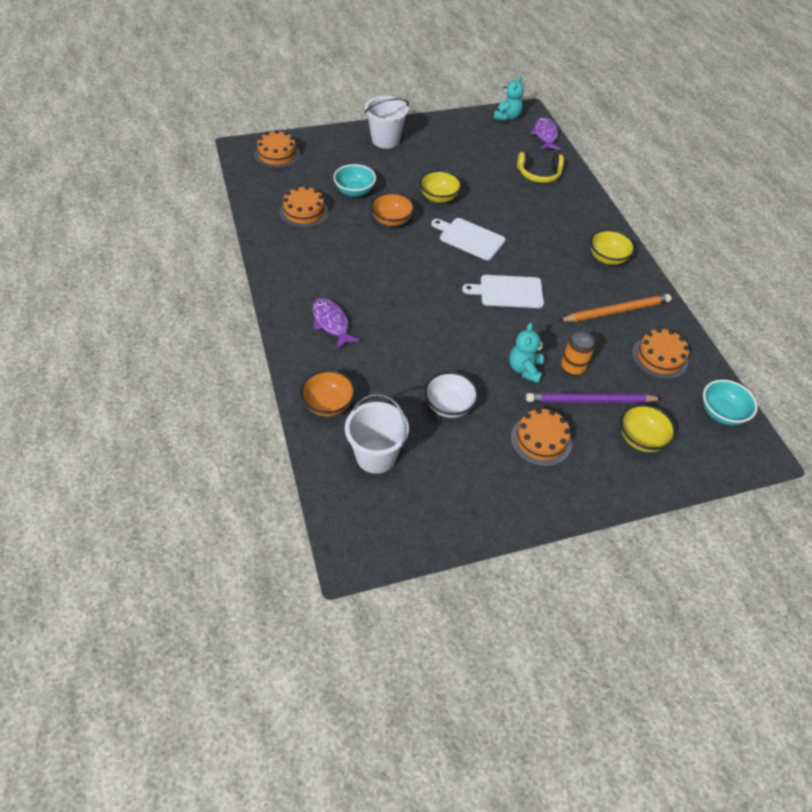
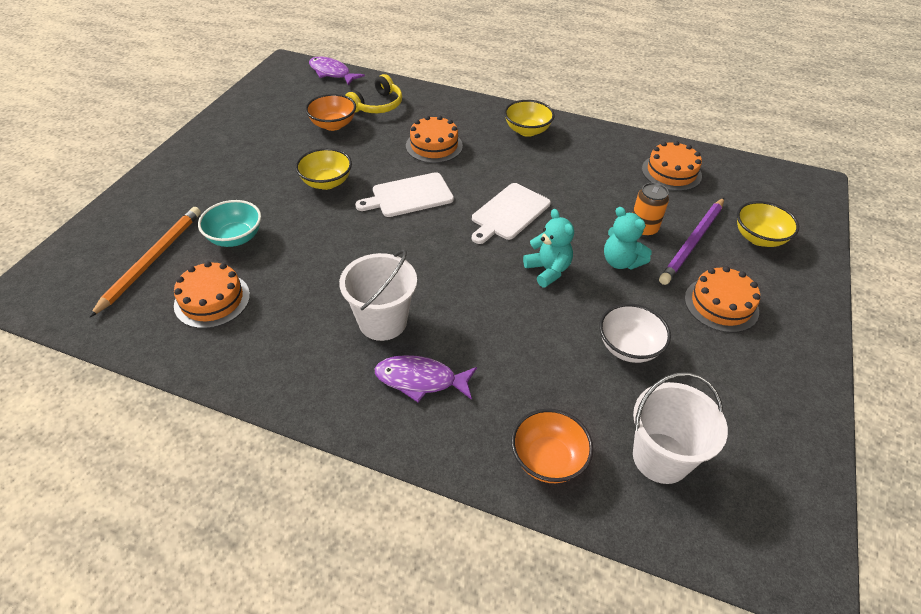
camera: 50 degrees left, 5 degrees down
(277, 155) = (82, 268): orange cake -> orange cake (434, 146)
(385, 140) = (190, 169): white bucket -> white bucket (383, 322)
(392, 220) = (317, 235): orange bowl -> orange bowl (333, 125)
(507, 117) = (276, 78): turquoise teddy bear -> turquoise teddy bear (548, 270)
(616, 311) = (596, 163): orange pencil -> orange pencil (151, 260)
(721, 413) = (757, 177): turquoise bowl -> none

